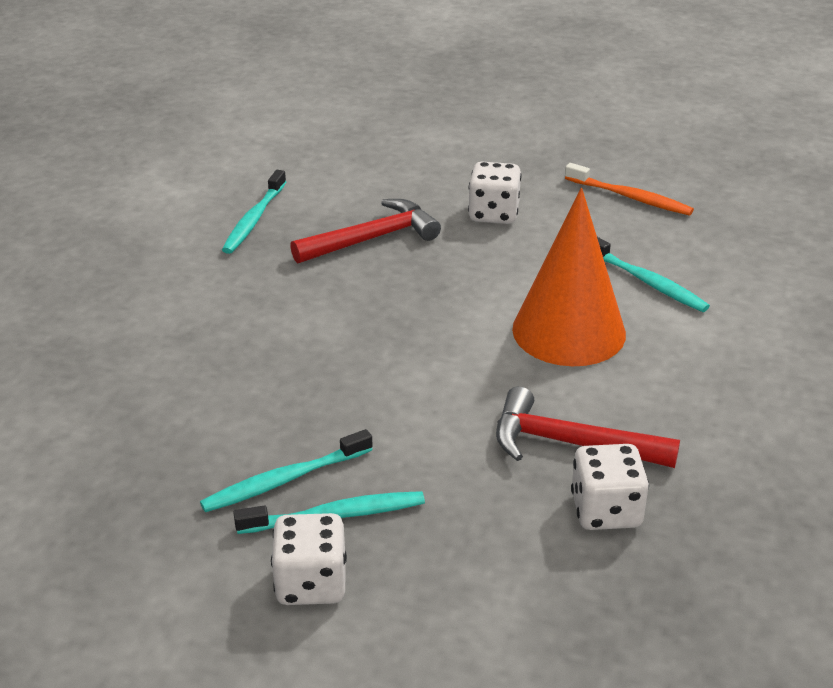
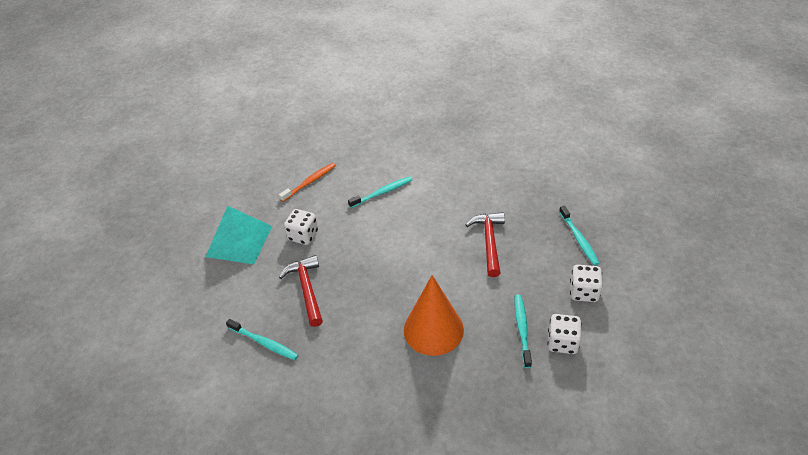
camera: 75 degrees left, 10 degrees up
(285, 480) = (496, 346): turquoise toothbrush -> turquoise toothbrush (579, 239)
(457, 158) = (239, 241): none -> turquoise pyramid
(568, 331) = (411, 227): orange cone -> orange cone (433, 329)
(570, 444) = (489, 242): red hammer -> red hammer turned 150 degrees clockwise
(606, 511) = (531, 239): white dice -> white dice (583, 292)

